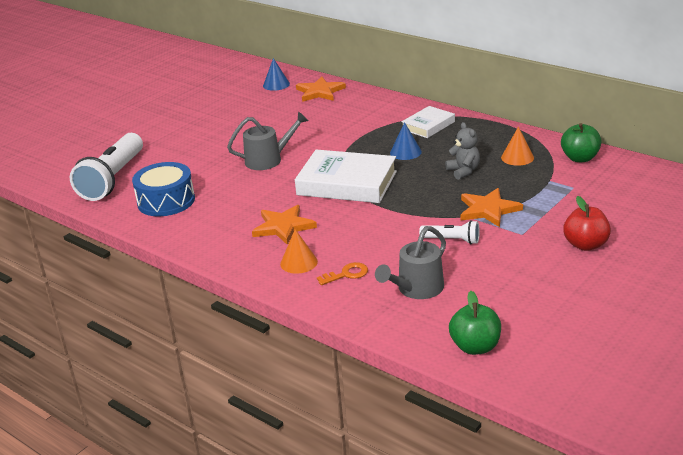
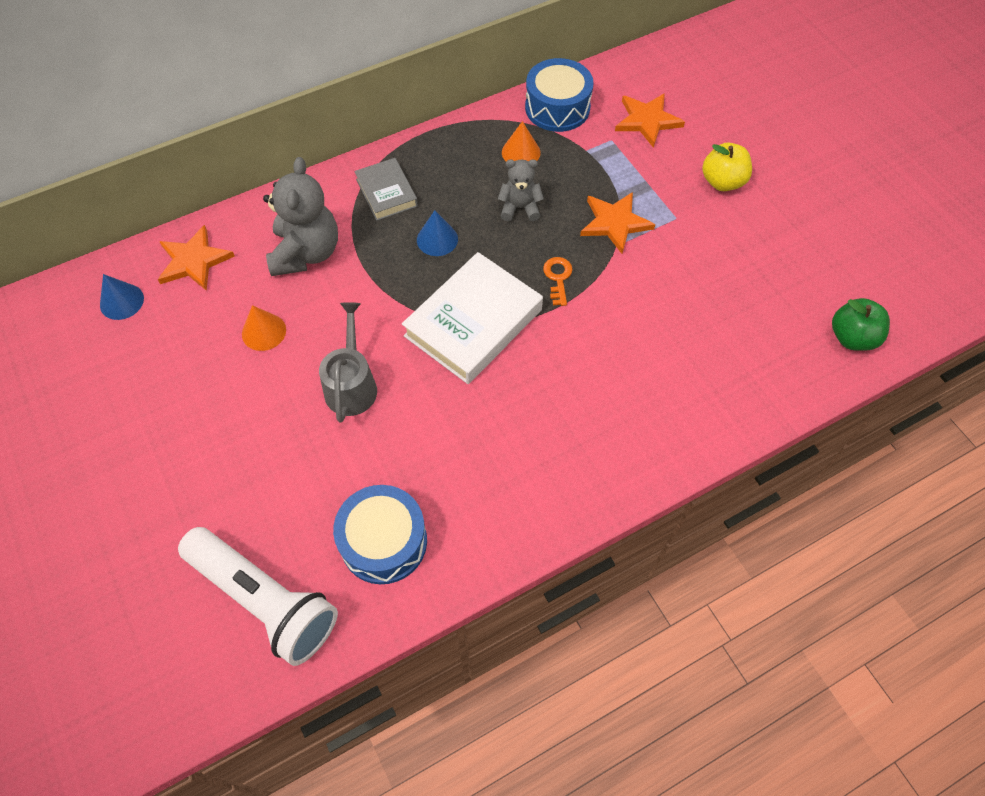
camera: 70 degrees left, 30 degrees up
(283, 227) = (537, 423): orange star -> orange star (647, 121)
(298, 262) = (627, 433): orange cone -> orange cone (264, 332)
(347, 274) = (676, 395): orange key -> orange key (558, 278)
(355, 118) = (306, 253): none -> grey teddy bear
(417, 289) = (734, 344): grey watering can -> none
(428, 125) = (386, 192): white book -> grey book
(452, 240) = (658, 277): white flashlight -> none
(580, 158) = (557, 107): green apple -> blue drum
(585, 245) = (722, 182): red apple -> yellow apple

